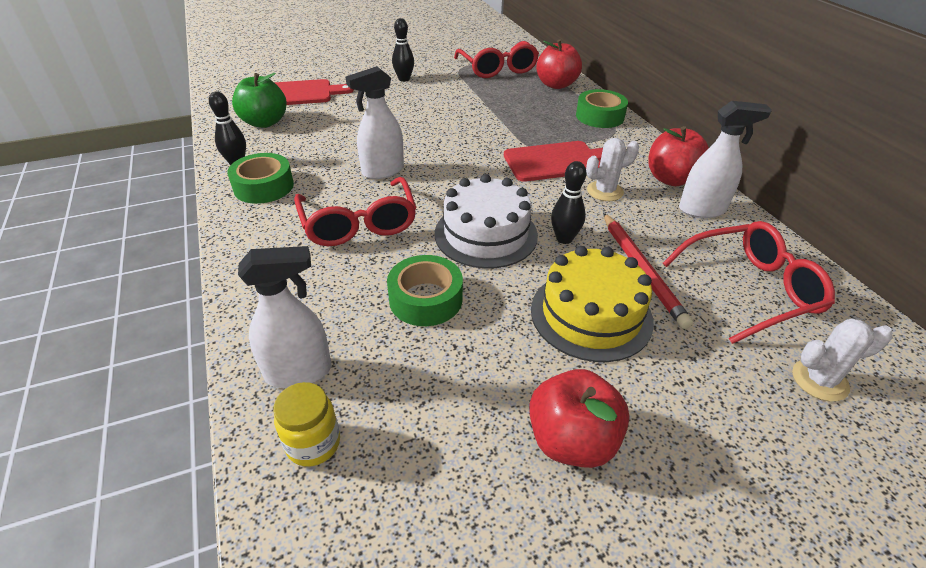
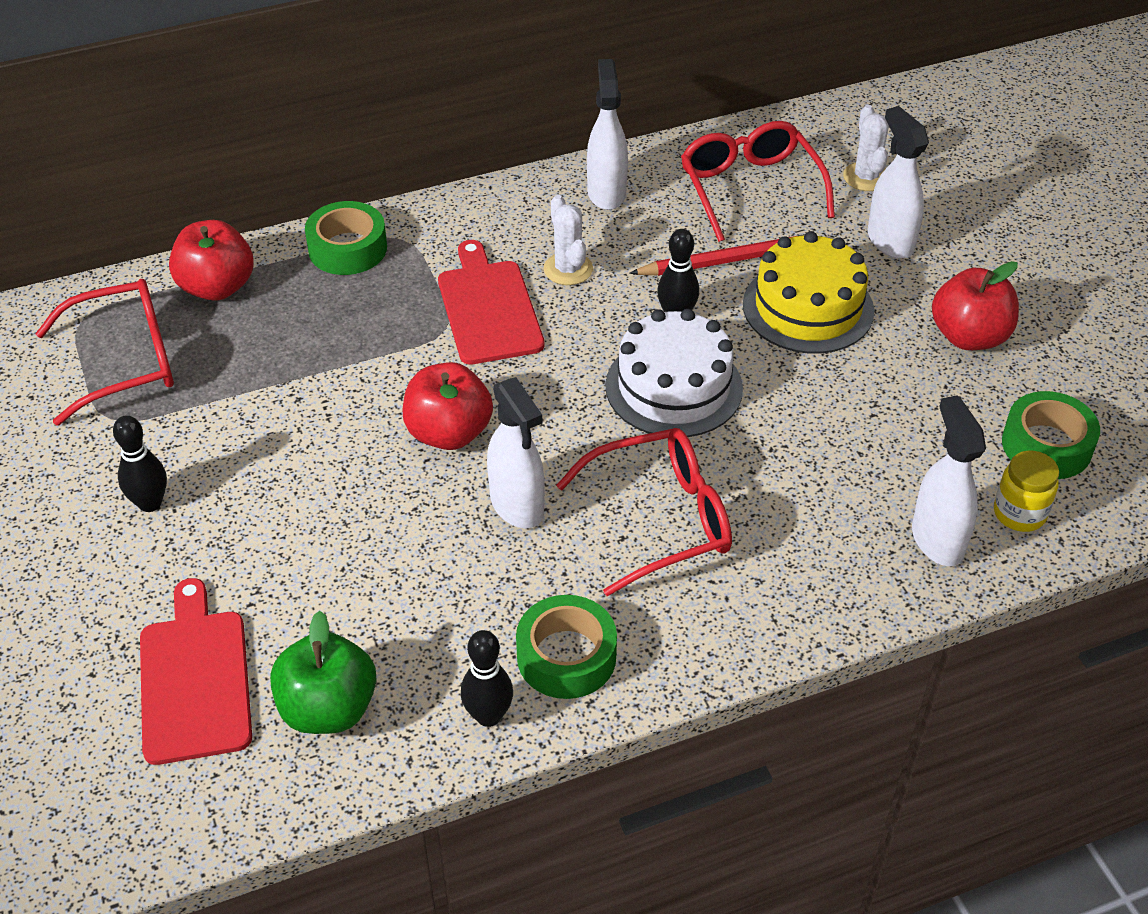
camera: 90 degrees left, 5 degrees up
(425, 299) = (805, 441): green tape -> green tape (1046, 445)
(671, 179) = (536, 206): red apple -> red apple (449, 433)
(713, 388) = (890, 241): none -> white spray bottle

